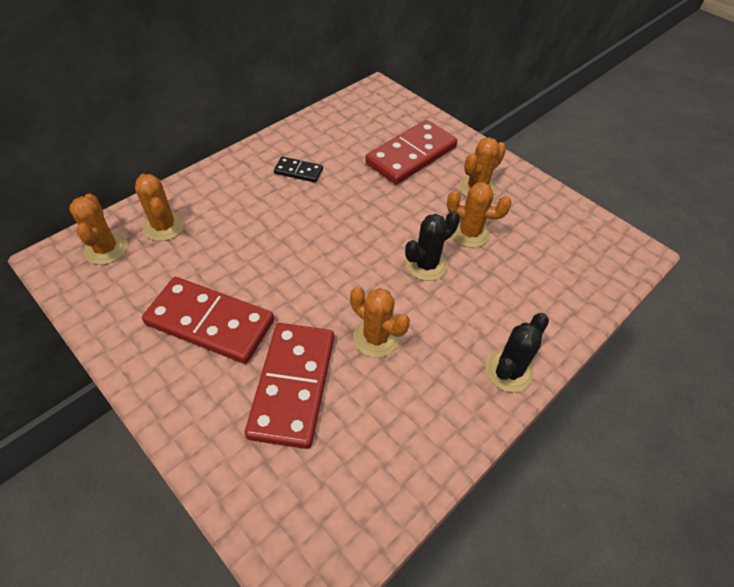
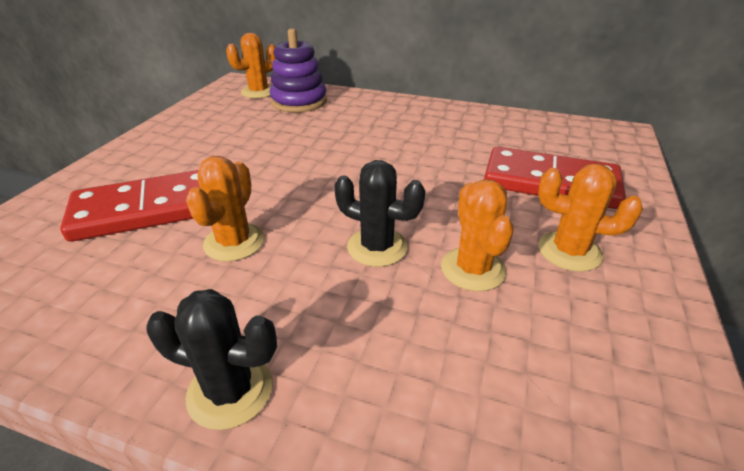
camera: 65 degrees right, 15 degrees down
(164, 226) = (299, 101): orange cactus -> purple stacking toy
(210, 322) = (207, 149): red domino -> none
(298, 171) = (430, 130): black domino -> none

